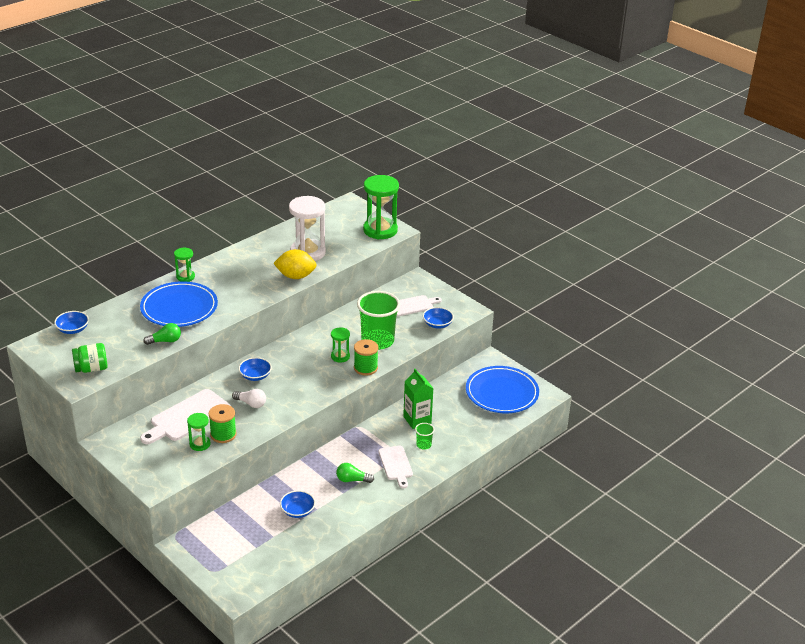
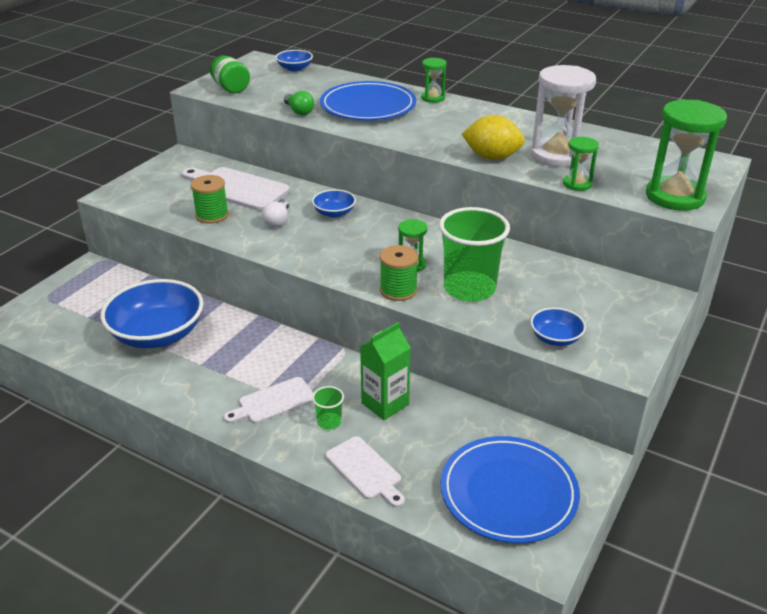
camera: 75 degrees right, 0 degrees up
(200, 444) = (190, 205): green hourglass -> green hourglass (577, 184)
(295, 276) = (492, 157): yellow lemon -> yellow lemon turned 60 degrees counterclockwise
(297, 511) = (157, 334): blue bowl -> blue bowl, size x2.09
(352, 480) = (229, 367): green light bulb -> none
(413, 306) = (585, 305): white cutting board -> white cutting board (365, 470)

